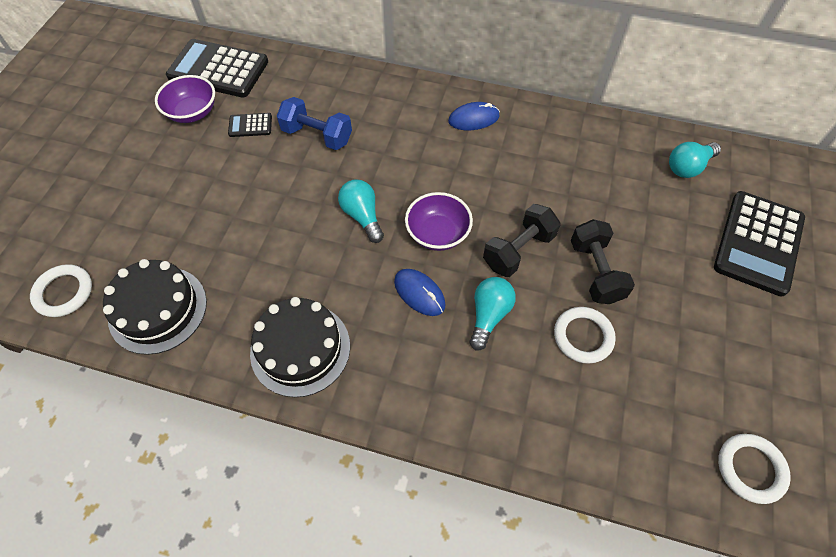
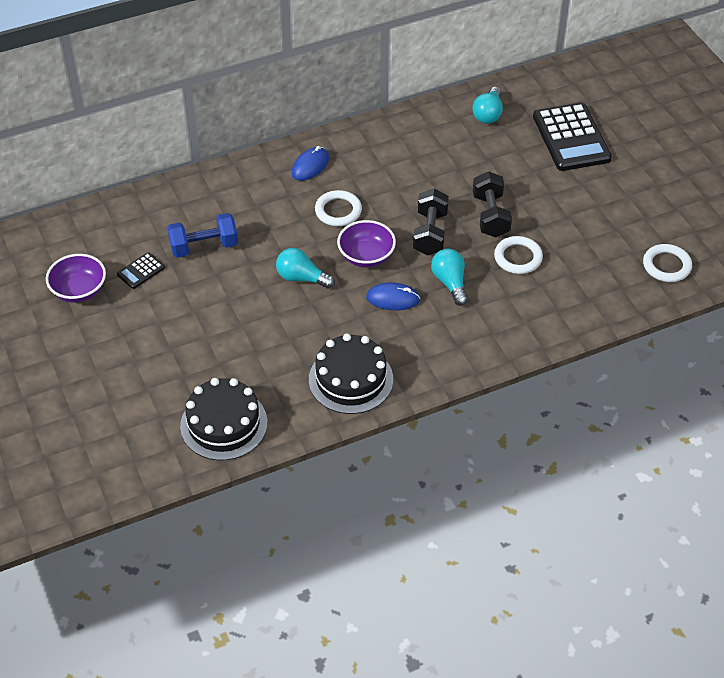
camera: 40 degrees left, 10 degrees down
(64, 292) = (139, 461): white ring -> white ring (338, 211)
(218, 69) = (59, 247): black calculator -> none
(595, 271) = (490, 216): black dumbbell -> black dumbbell turned 45 degrees clockwise

